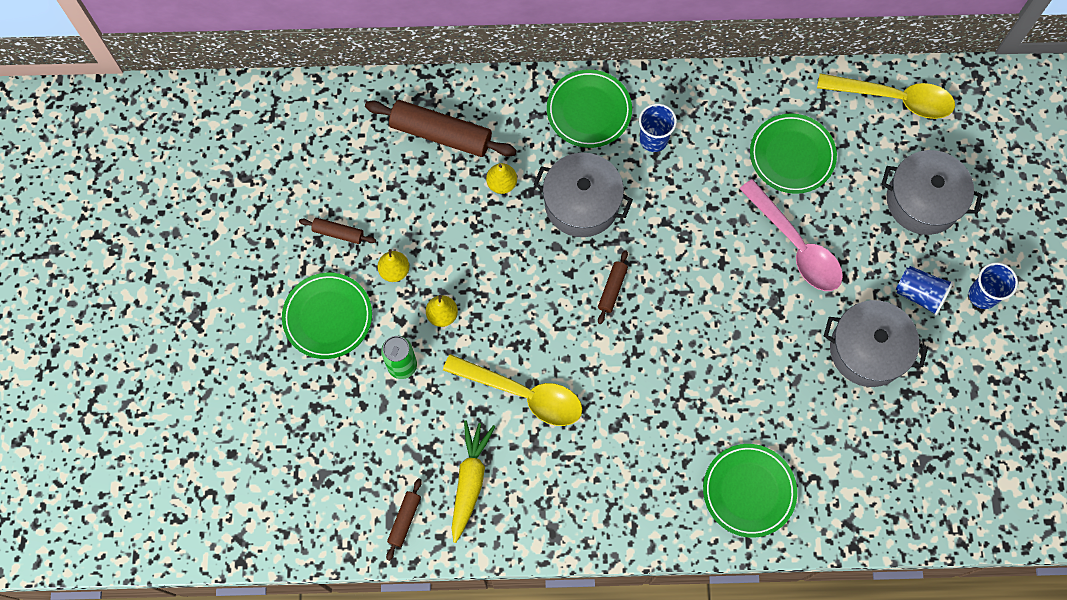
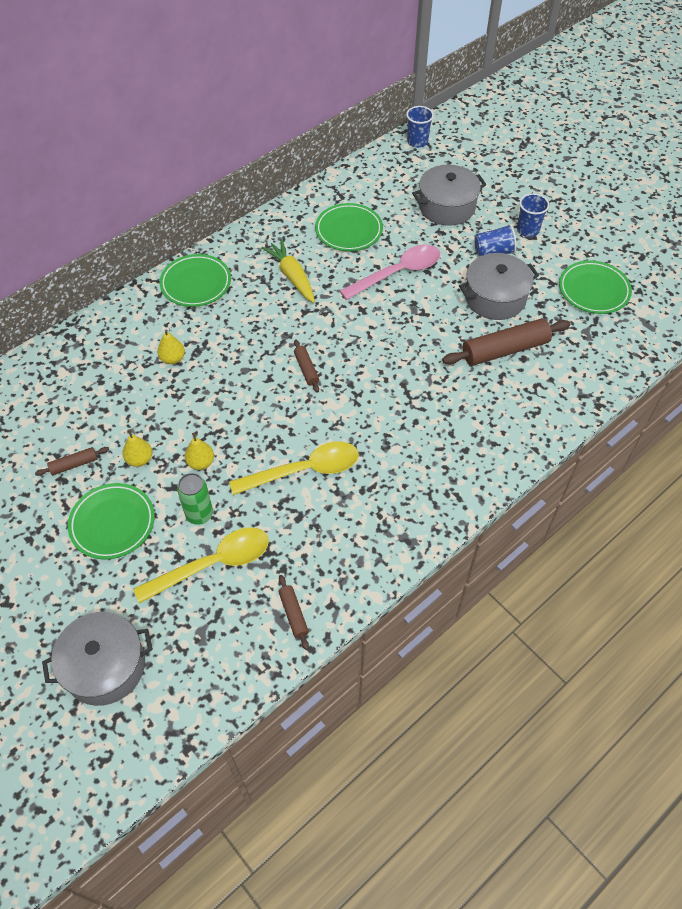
camera: 40 degrees left, 15 degrees down
(441, 134) = (101, 357): brown rolling pin -> brown rolling pin (504, 350)
(470, 481) = (318, 551): yellow carrot -> yellow carrot (292, 276)
(581, 203) = (239, 335): grey pot -> grey pot (105, 666)
(653, 139) = (254, 273): blue cup -> blue cup (417, 142)
(748, 491) = (506, 421): green plate -> green plate (593, 290)
(796, 245) = (398, 273): pink spoon -> pink spoon turned 45 degrees counterclockwise
(894, 98) = (379, 170): yellow spoon -> yellow spoon (213, 564)

